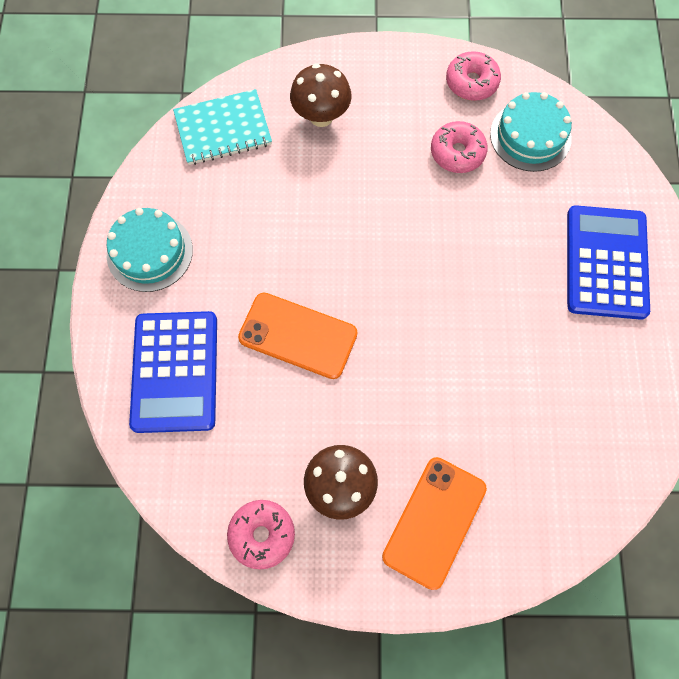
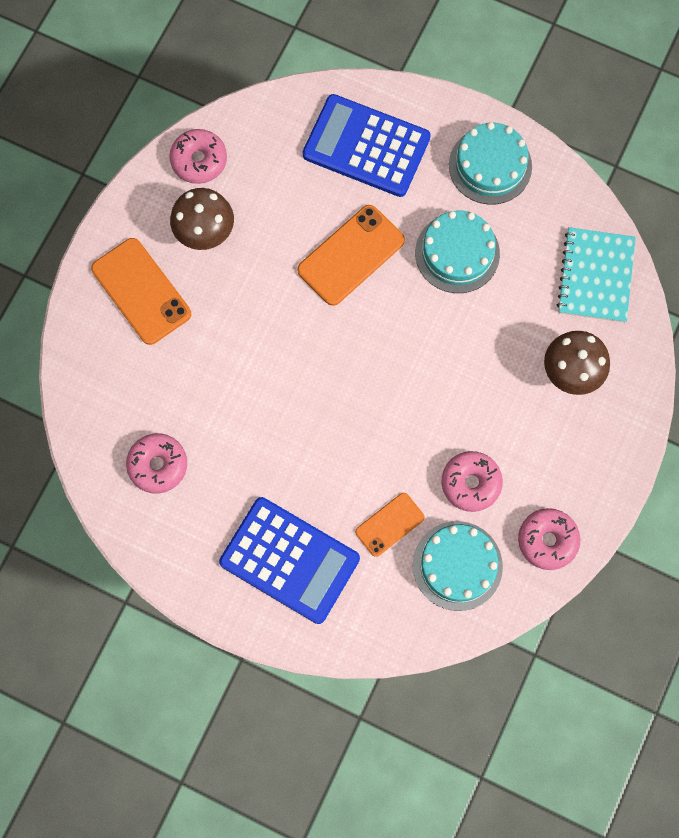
camera: 115 degrees right, 5 degrees up
(252, 245) = (457, 253): none -> turquoise cake
(528, 198) = (389, 524): none -> orange phone
(594, 415) = (158, 465): none -> pink donut

